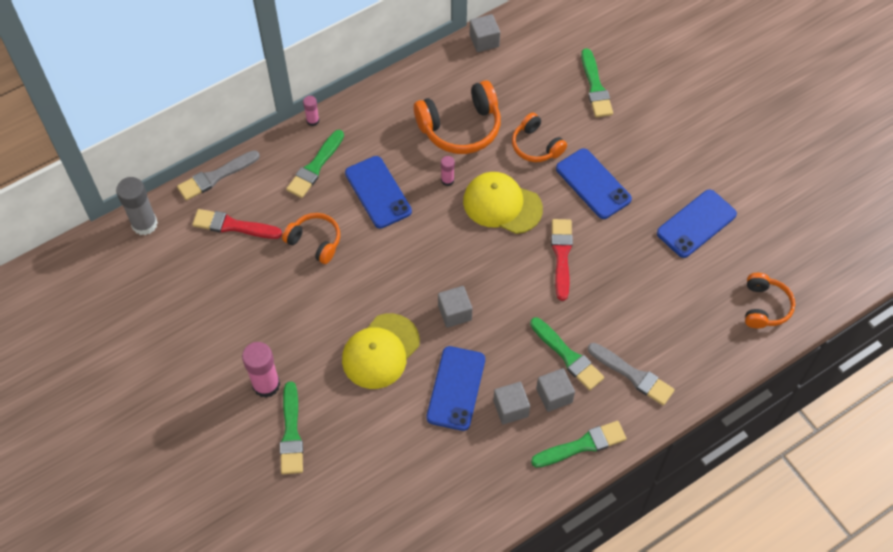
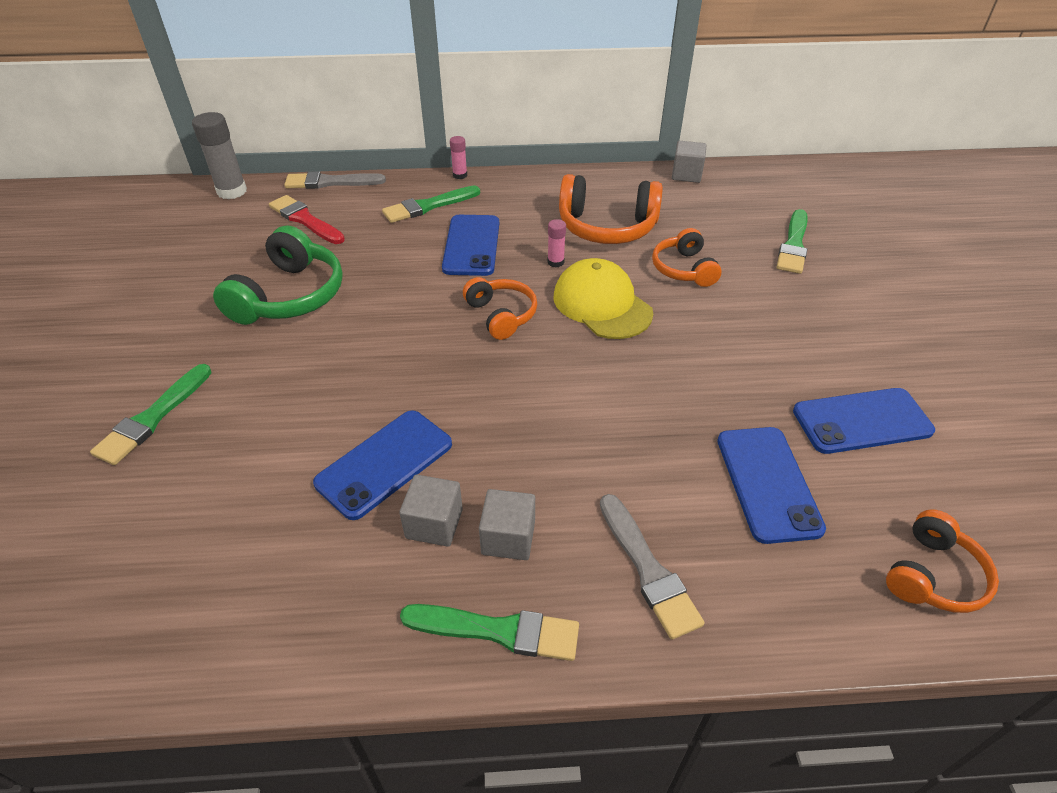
camera: 30 degrees right, 15 degrees down
(266, 385) = (183, 358): pink glue stick -> none
(288, 301) = (289, 296): none -> green headphones
(315, 241) = (368, 260): orange headphones -> orange headphones (501, 315)
(380, 351) = (335, 382): yellow cap -> none
(454, 313) = (456, 382): grey cube -> none
(561, 255) = (641, 380): red brush -> none
(567, 356) = (565, 496): green brush -> none
(593, 184) = (733, 326): blue phone -> blue phone (767, 483)

